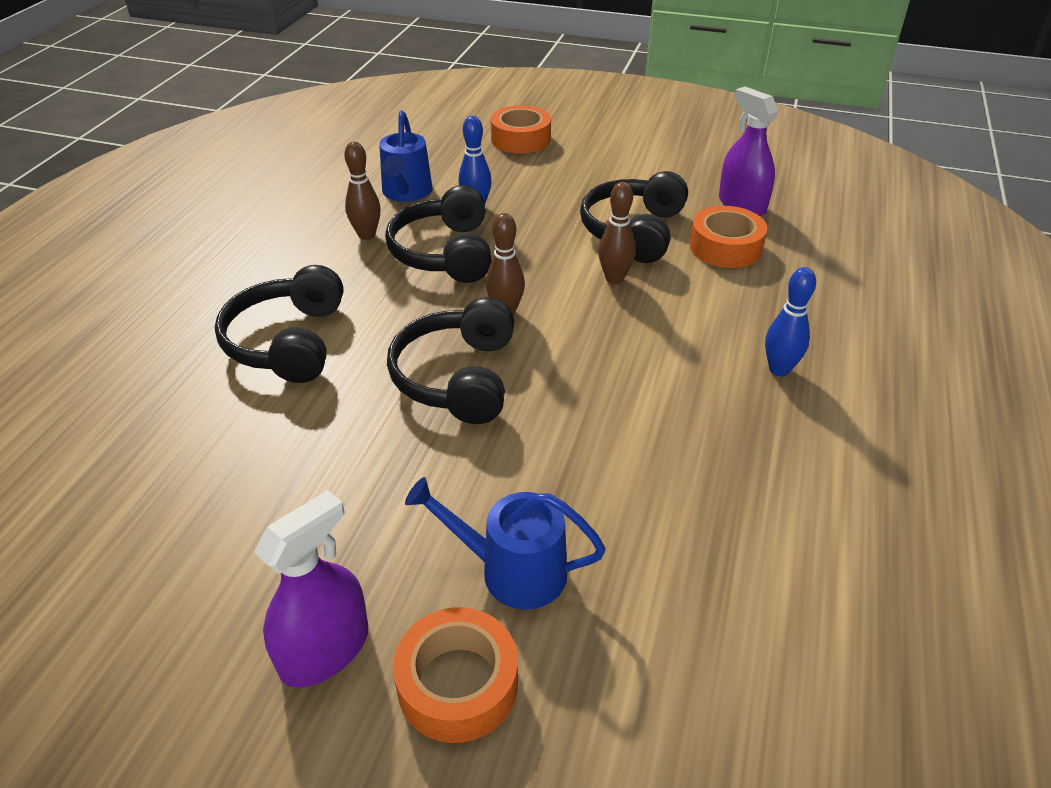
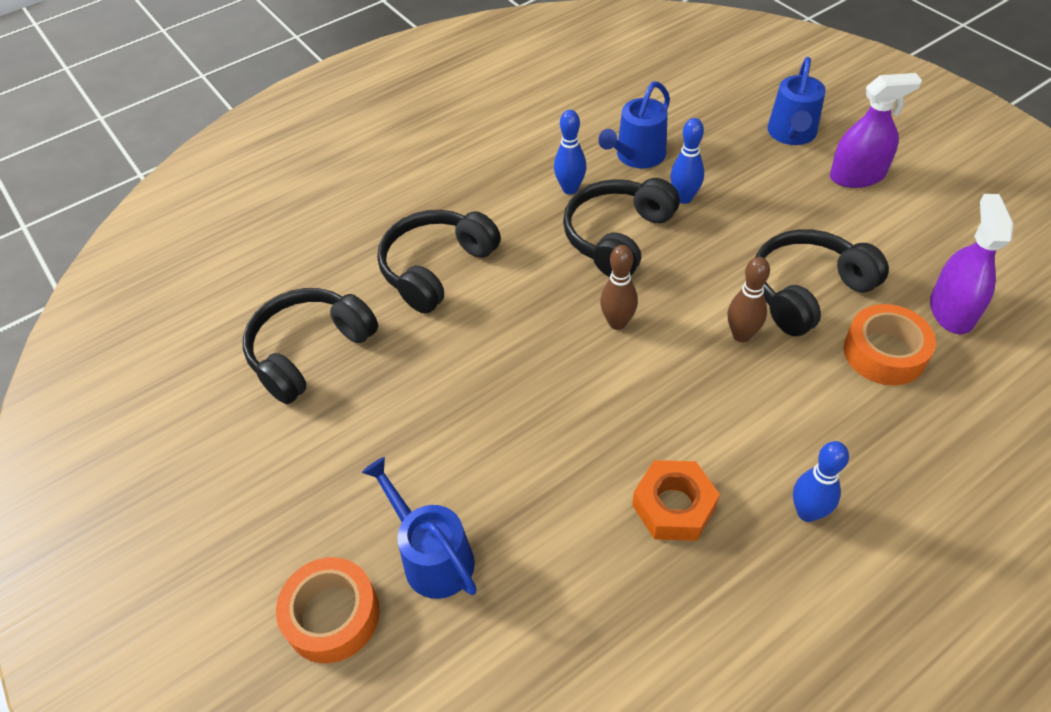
camera: 40 degrees right, 10 degrees up
(325, 650) = (278, 535): purple spray bottle -> purple spray bottle (857, 176)
(366, 235) = (570, 189): brown bowling pin -> blue bowling pin
(458, 377) = (529, 367): black headphones -> black headphones (310, 351)
(520, 139) = (791, 134): orange tape -> blue watering can
(682, 416) = (674, 506): none -> orange nut

